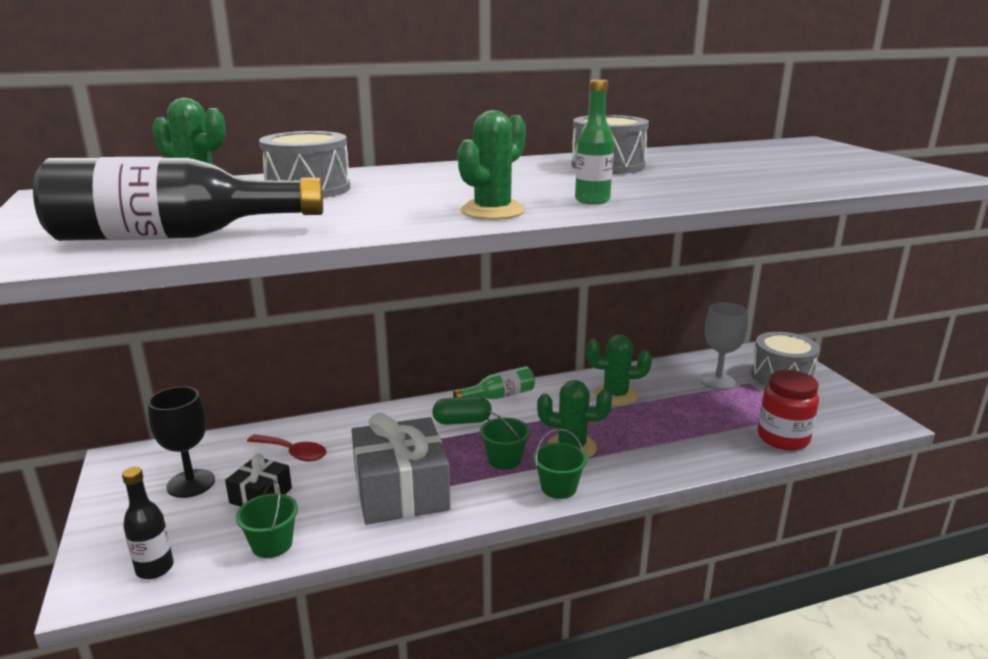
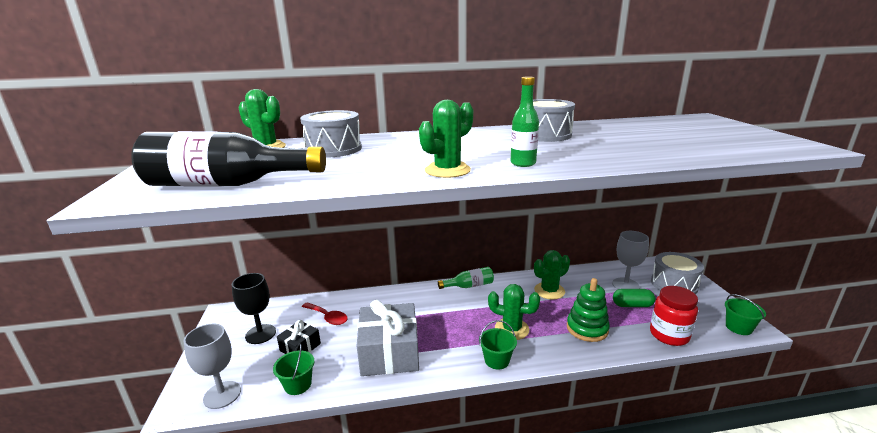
camera: 10 degrees right, 0 degrees up
(155, 568) = (222, 395): black bottle -> grey goblet
(462, 421) = (440, 303): green capsule -> green capsule (632, 305)
(504, 459) = (463, 334): green bucket -> green bucket (738, 327)
(615, 395) = (549, 291): green cactus -> green cactus turned 45 degrees counterclockwise
(675, 439) = (587, 329): none -> green stacking toy

